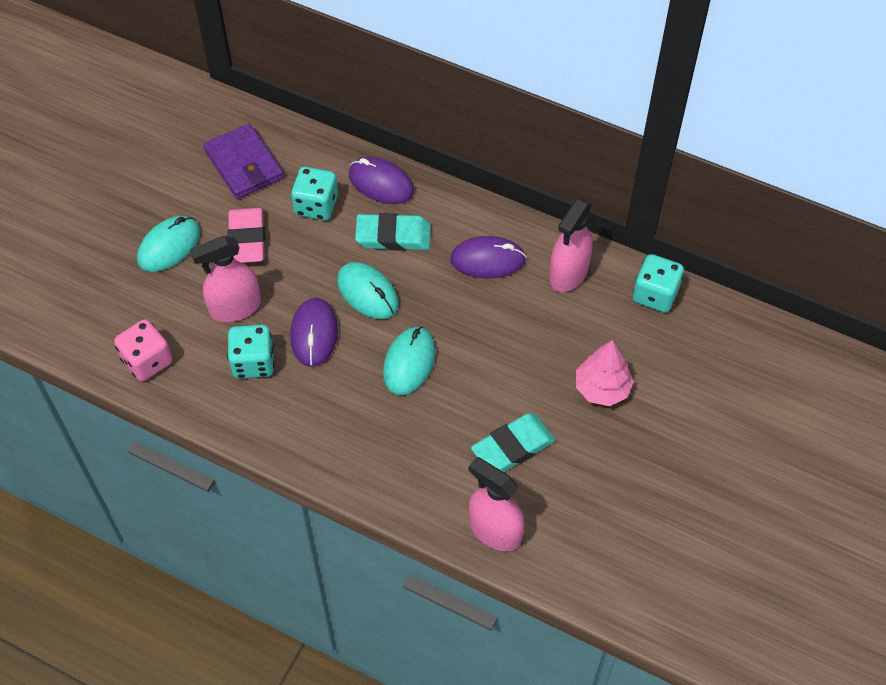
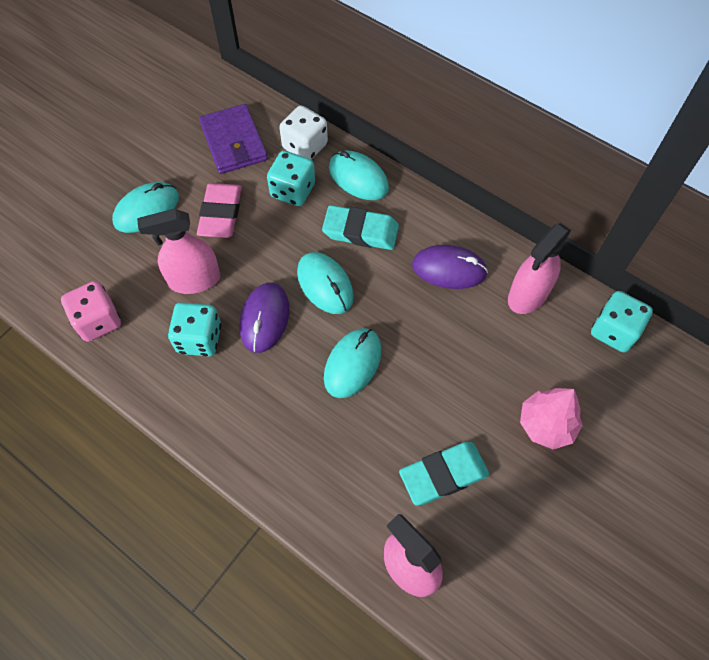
camera: 10 degrees right, 5 degrees up
(319, 159) = (305, 146): none -> white dice
(381, 183) = (358, 178): purple mouse -> turquoise mouse

